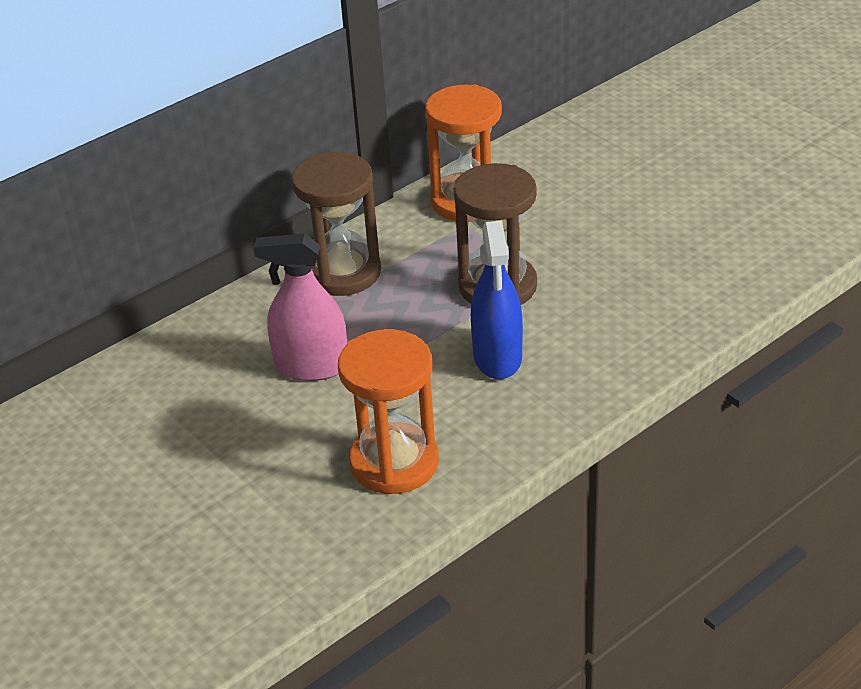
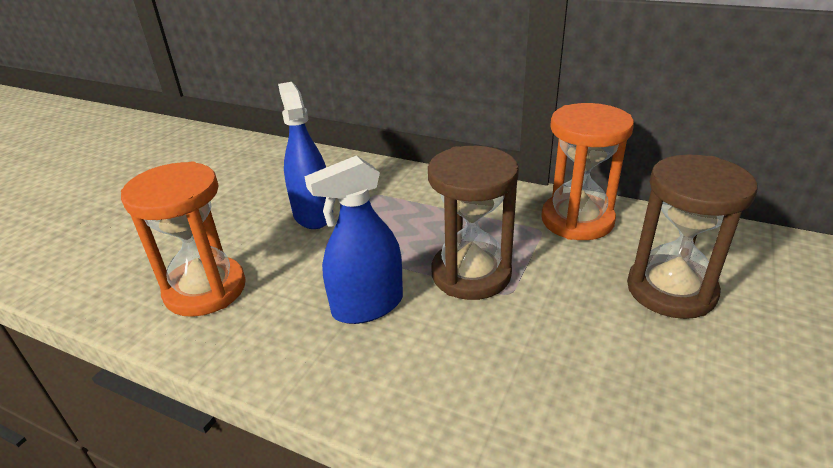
camera: 65 degrees right, 5 degrees down
(311, 366) = (313, 214): pink spray bottle -> blue spray bottle
(342, 272) = (432, 193): brown hourglass -> brown hourglass (671, 290)

